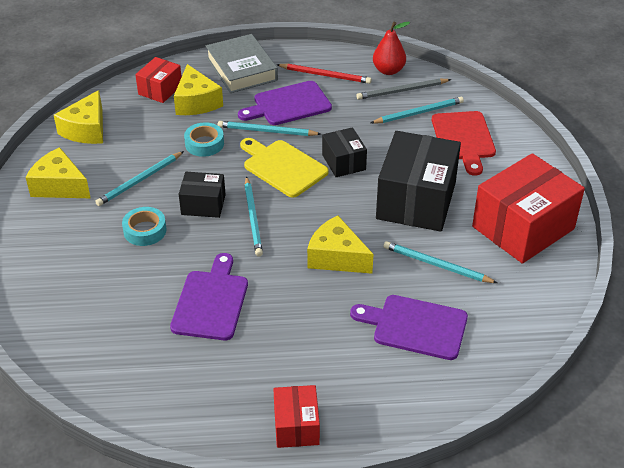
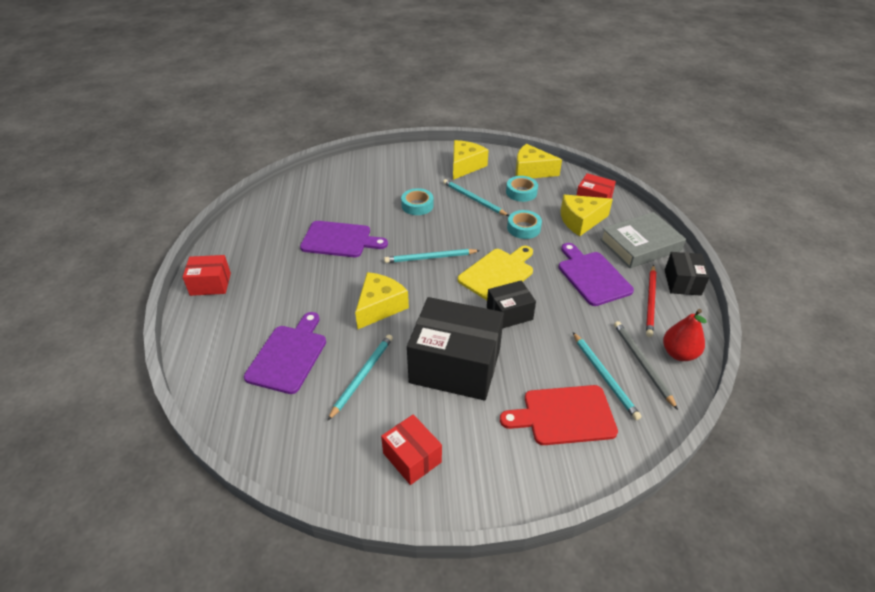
camera: 90 degrees right, 0 degrees up
(132, 141) = (521, 192): none -> turquoise tape
(203, 205) = (446, 231): black box -> black box (682, 282)
(266, 131) = (548, 263): turquoise pencil -> none
(523, 227) = (412, 457): red box -> red box, size x0.52

